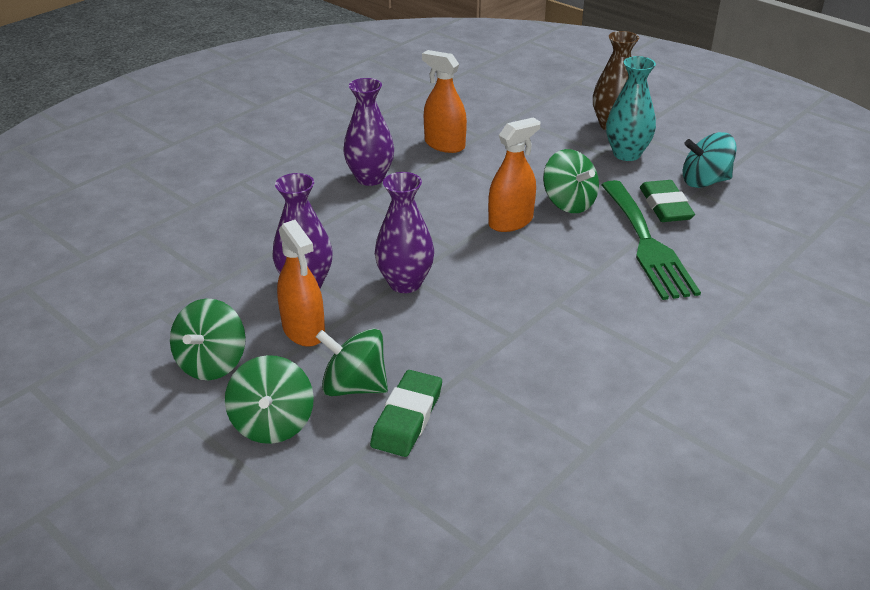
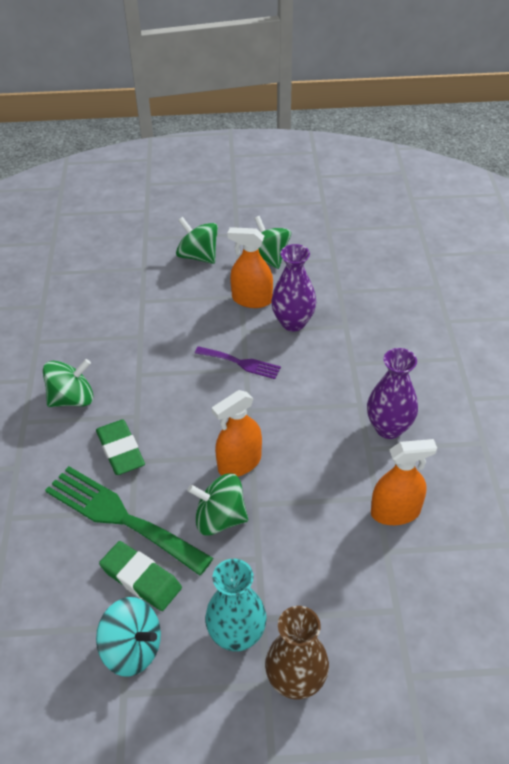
camera: 135 degrees right, 10 degrees up
(354, 386) = (186, 293): green spinning top -> green spinning top (72, 399)
(405, 283) = (241, 363): purple vase -> purple fork
(407, 418) = (141, 297): green eraser -> green eraser (120, 450)
(510, 221) = (239, 463): orange spray bottle -> orange spray bottle turned 45 degrees clockwise
(704, 181) = (132, 649): turquoise spinning top -> turquoise spinning top turned 75 degrees clockwise

